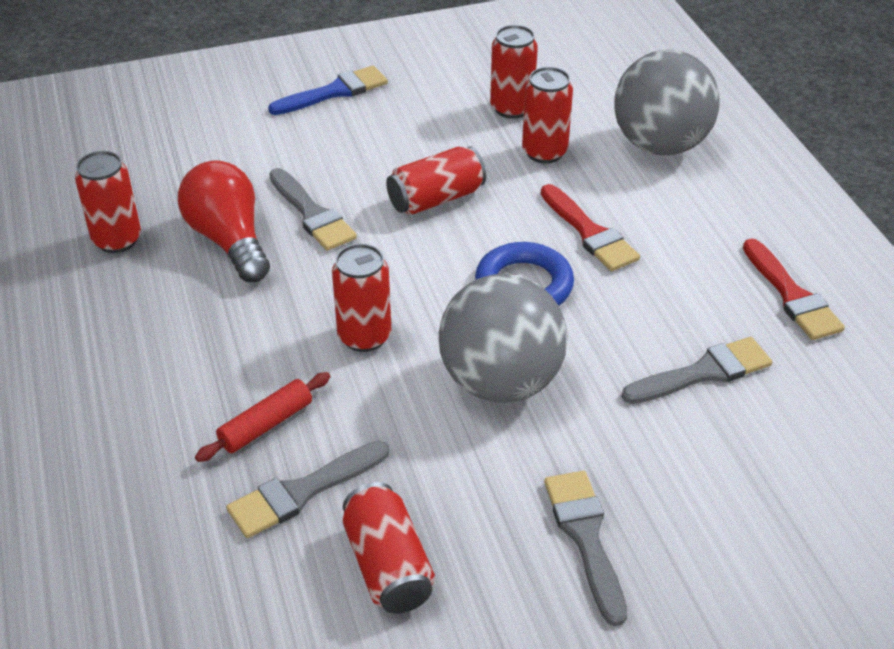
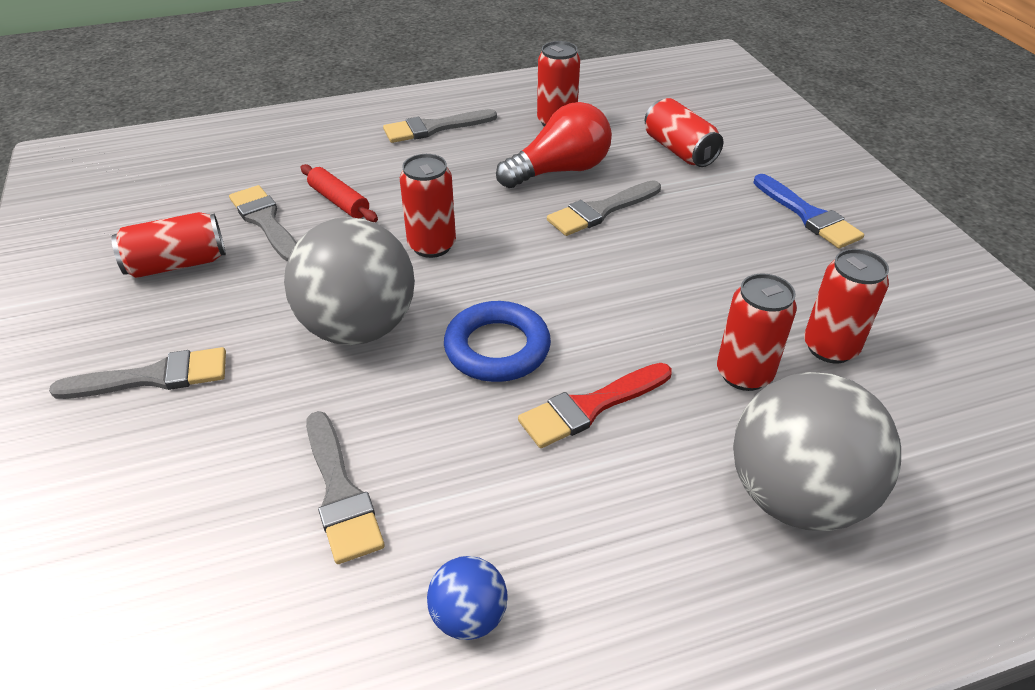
camera: 90 degrees right, 0 degrees up
(102, 348) = (434, 128): none -> grey brush
(436, 198) = (636, 286): red can -> red can (679, 150)
(792, 295) = (469, 616): red brush -> blue ball

